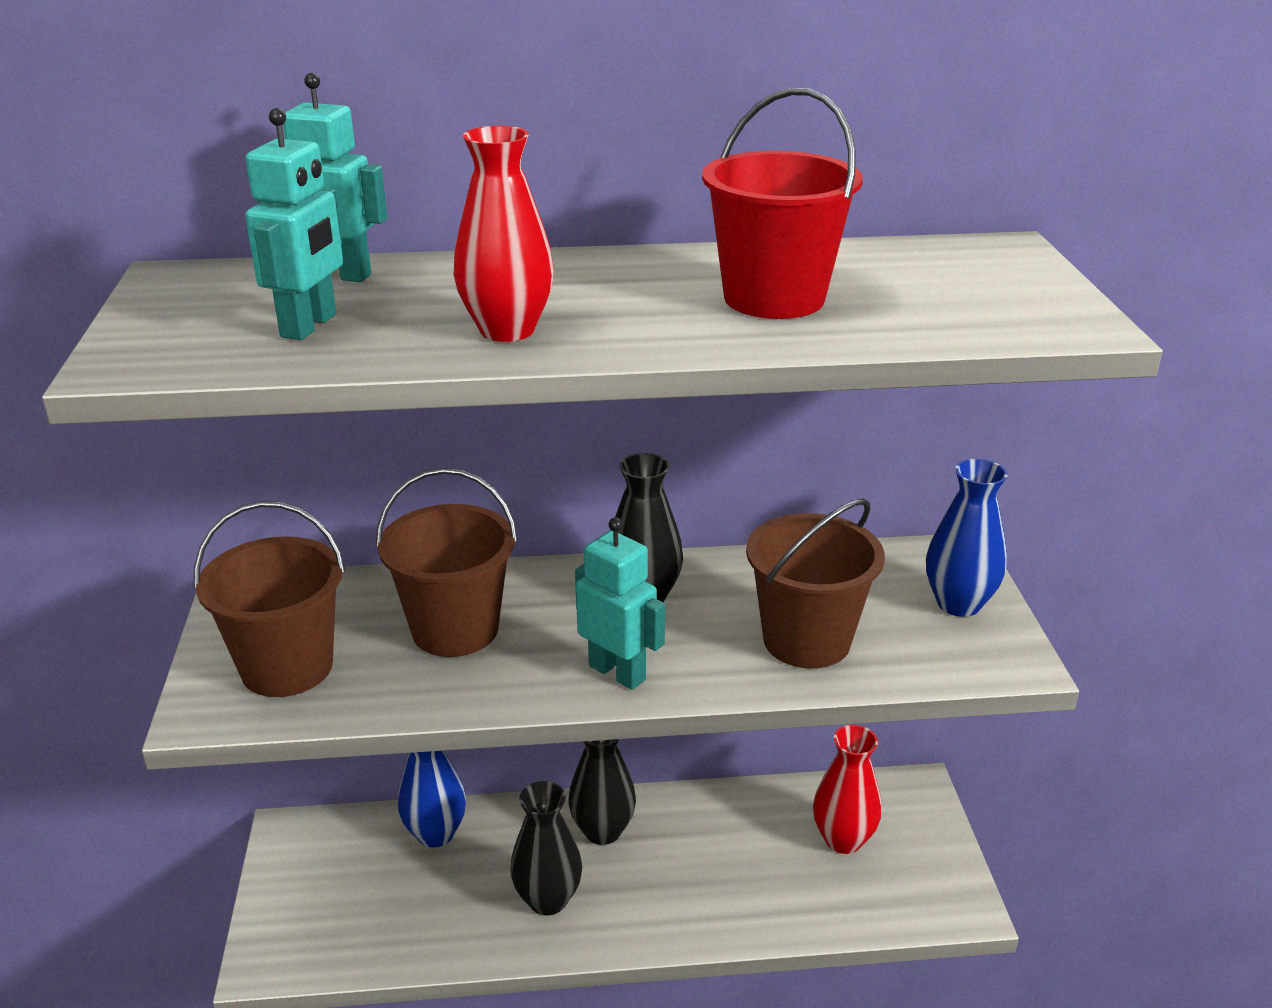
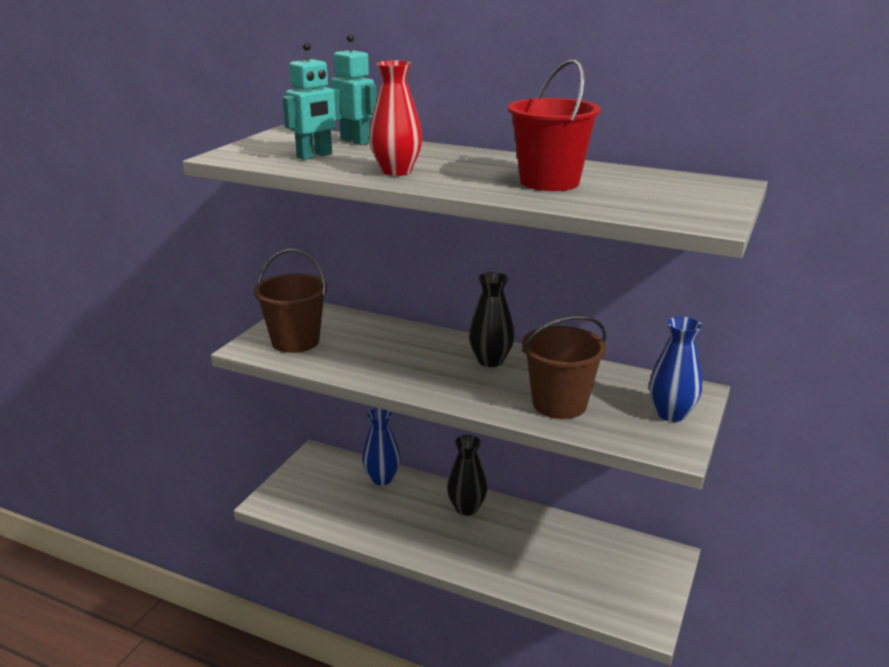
camera: 30 degrees right, 5 degrees down
(455, 629) = (383, 348): brown bucket -> none
(548, 899) = (414, 528): black vase -> none
(617, 672) = (443, 388): turquoise robot -> none
(843, 839) = (600, 563): red vase -> none

